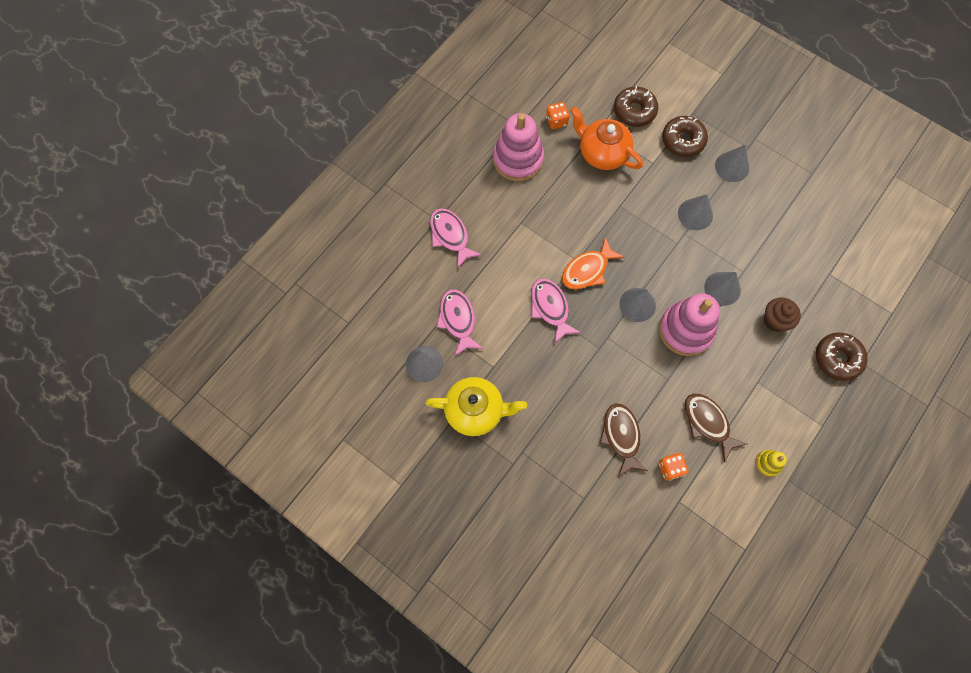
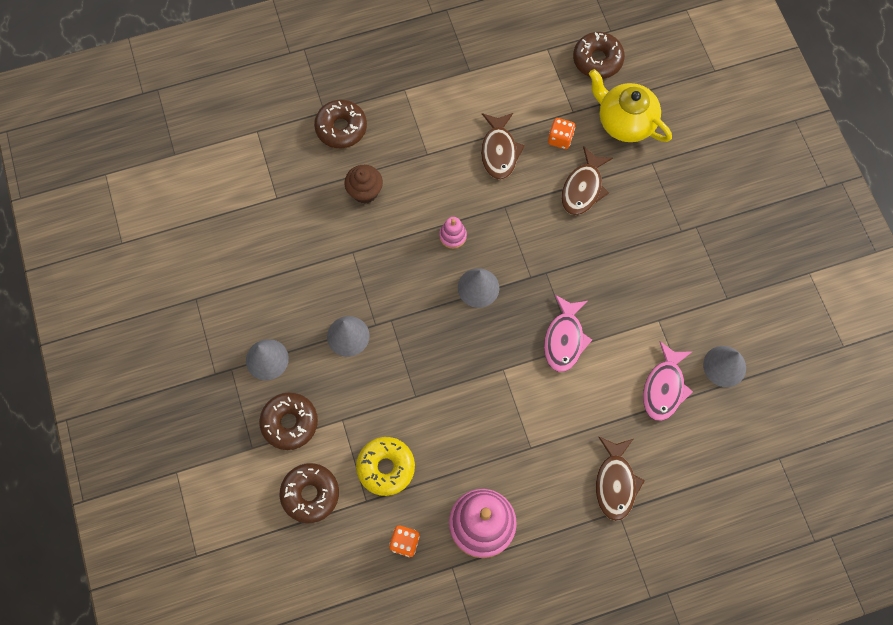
camera: 145 degrees left, 0 degrees up
(450, 236) = (615, 483): pink fish -> brown fish
(475, 410) = (701, 292): yellow teapot -> yellow teapot (625, 122)
(587, 270) = (500, 352): orange fish -> none
(602, 153) = (386, 467): orange teapot -> yellow donut
(686, 330) = (452, 236): pink stacking toy -> pink stacking toy, size x0.45
(696, 569) = (597, 60): none -> brown donut
(722, 288) = (386, 250): grey cone -> none
(768, 463) = (475, 92): yellow stacking toy -> none

